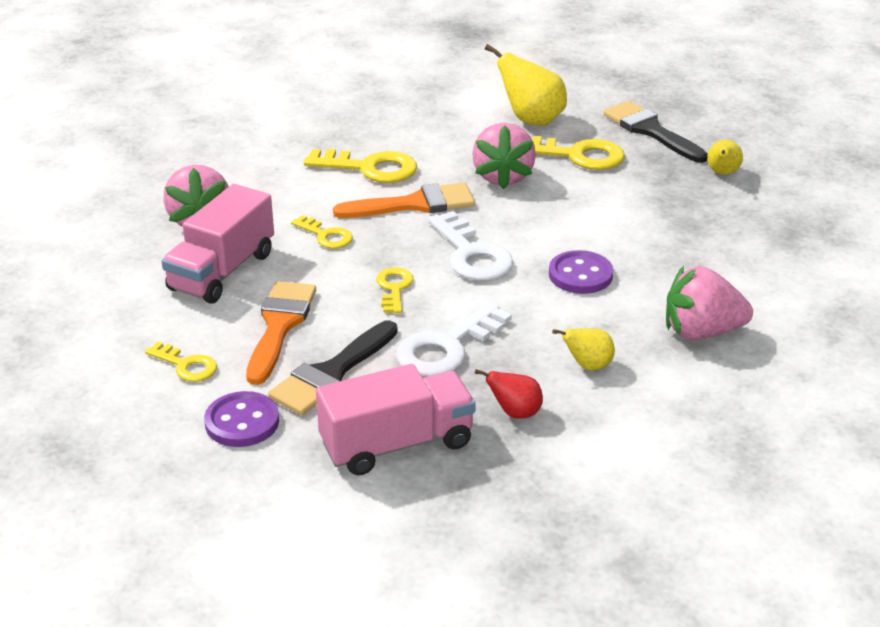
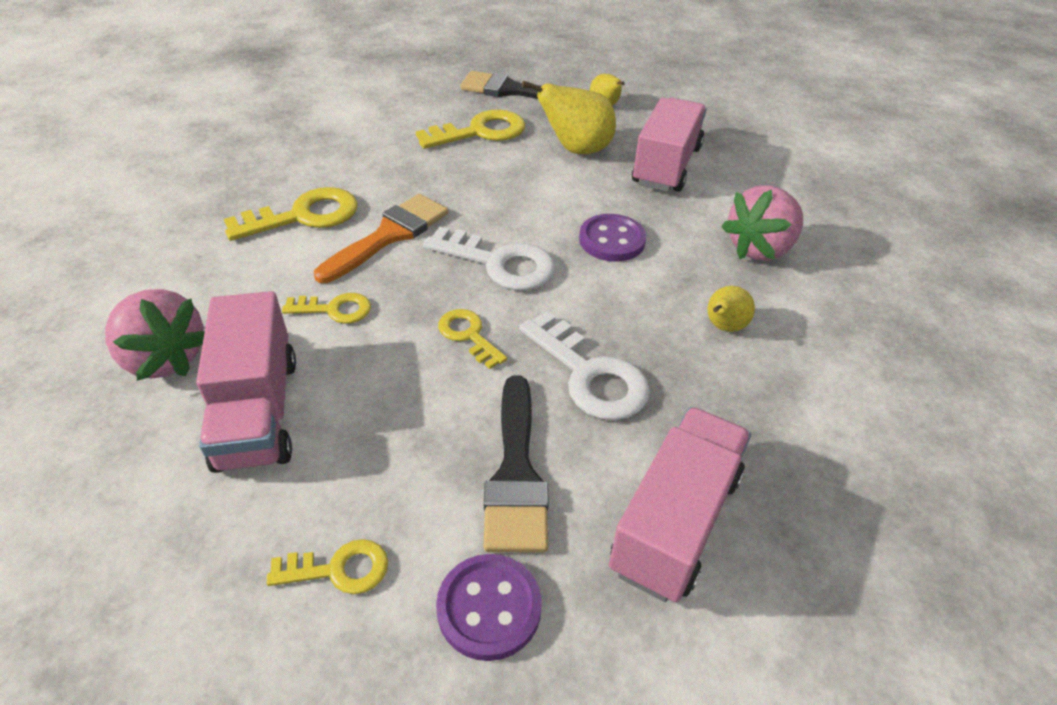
camera: 40 degrees left, 10 degrees up
(280, 326) = (397, 446): orange brush -> none
(447, 347) = (590, 375): white key -> white key turned 45 degrees counterclockwise
(503, 176) = (440, 175): pink strawberry -> none
(515, 413) = (728, 413): red pear -> none
(531, 120) = (406, 114): yellow pear -> yellow pear (576, 150)
(709, 241) = (666, 166): none -> pink truck

